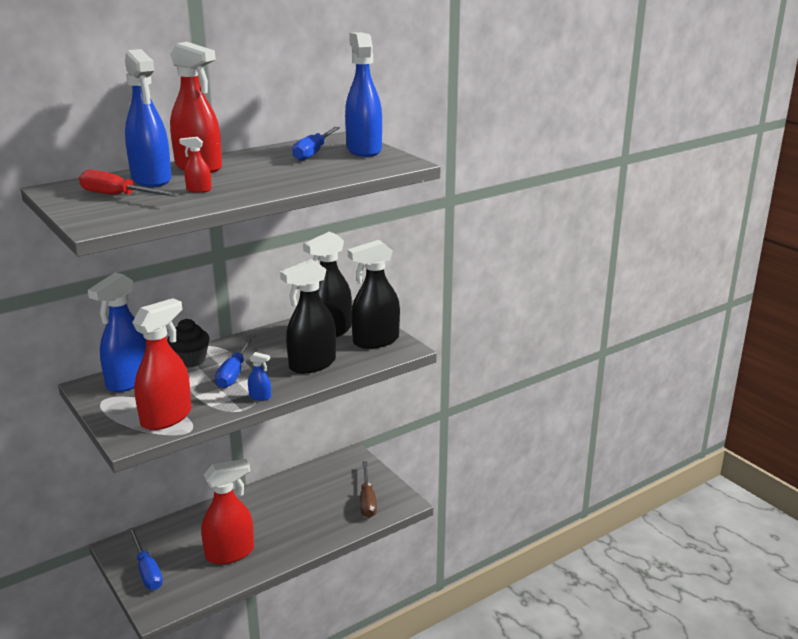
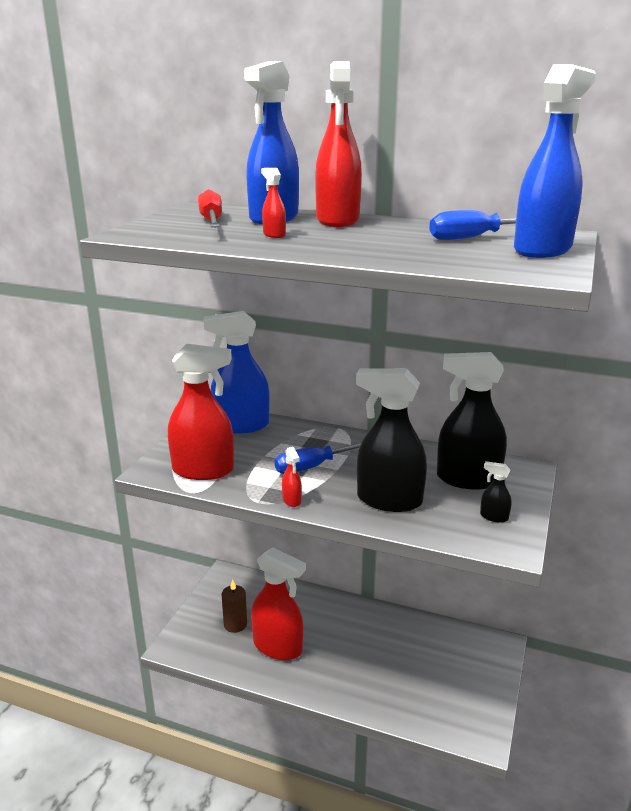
camera: 55 degrees right, 0 degrees up
(147, 570) = (214, 610): blue screwdriver -> none
(178, 565) = (235, 624): none -> brown candle
(190, 360) = (308, 435): black cupcake -> none
(260, 397) = (292, 500): blue spray bottle -> red spray bottle
(367, 500) = (449, 701): brown screwdriver -> none
(375, 341) = (493, 517): black spray bottle -> black spray bottle, size x0.42

